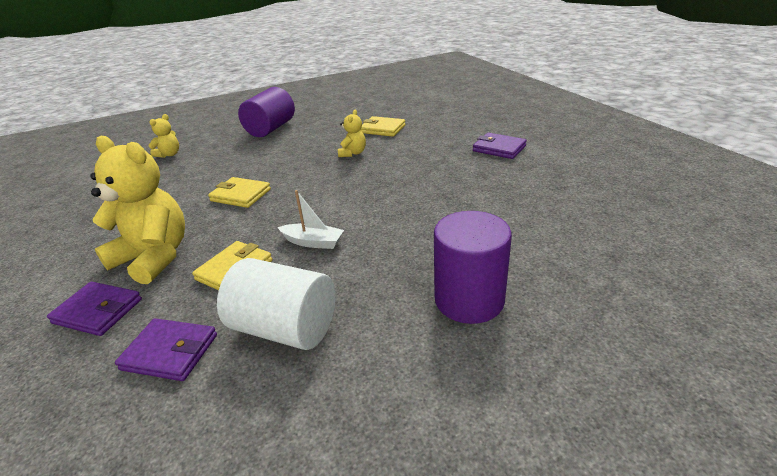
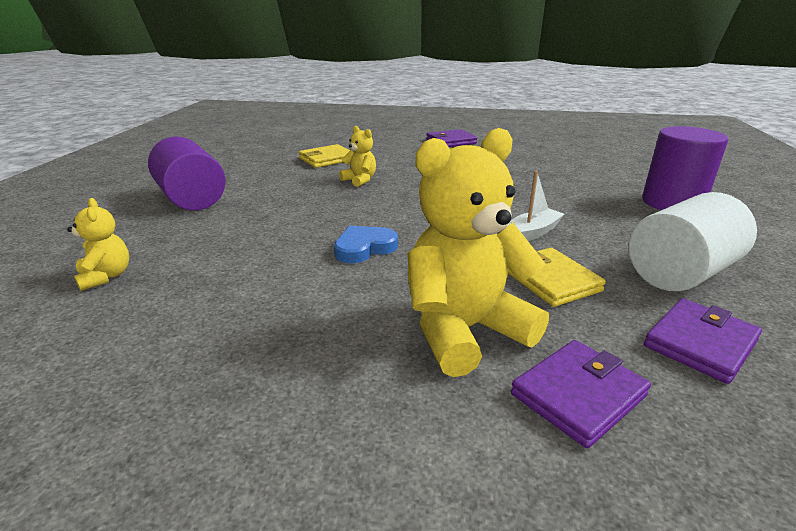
camera: 60 degrees left, 5 degrees down
(241, 195) = (364, 248): yellow wallet -> blue heart

